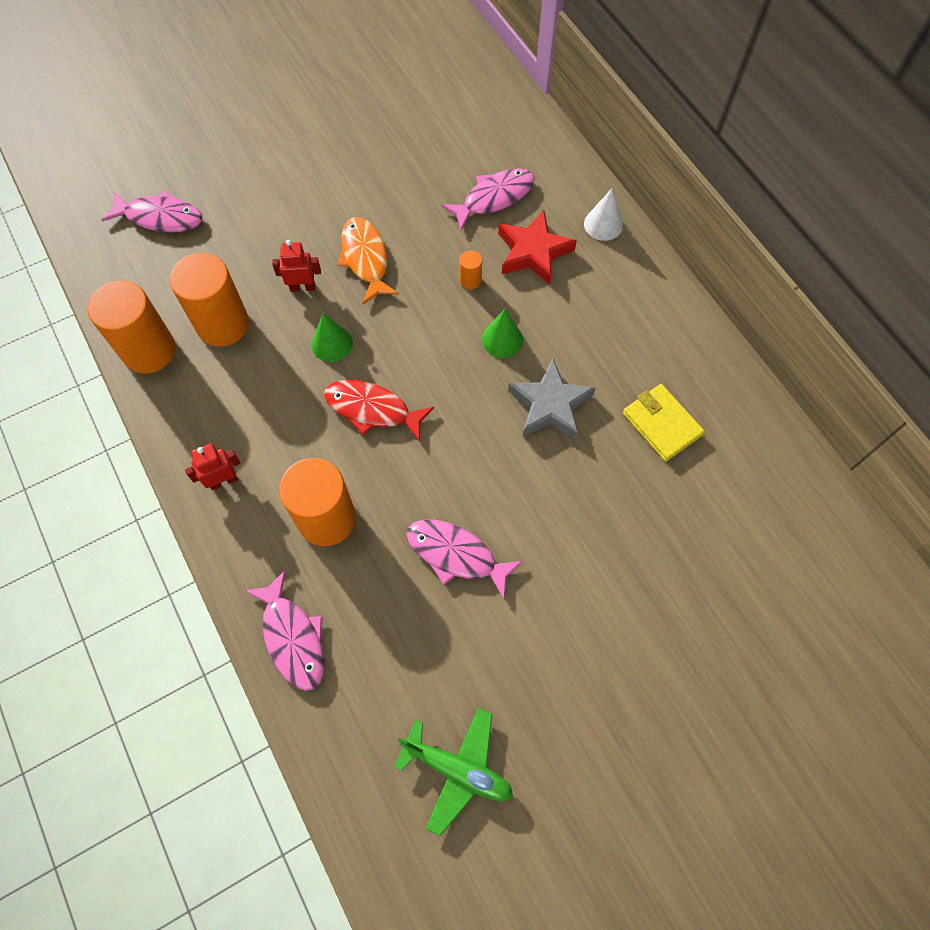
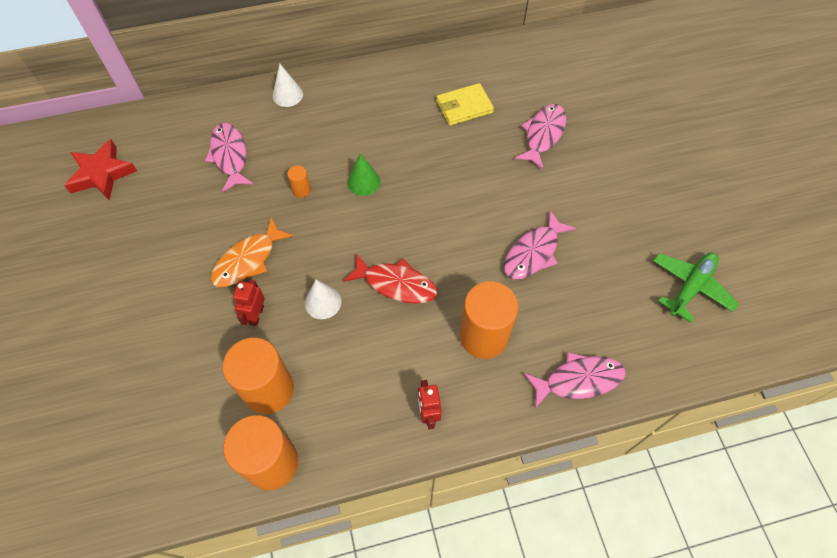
camera: 75 degrees left, 5 degrees down
(160, 217) = (118, 432): pink fish -> pink fish (543, 135)
(332, 343) = (323, 302): green cone -> white cone
(365, 259) = (248, 260): orange fish -> orange fish turned 45 degrees counterclockwise
(372, 409) = (396, 284): red fish -> red fish turned 105 degrees counterclockwise
(533, 252) = (293, 143): red star -> red star (102, 174)
(550, 405) = (429, 166): grey star -> none

